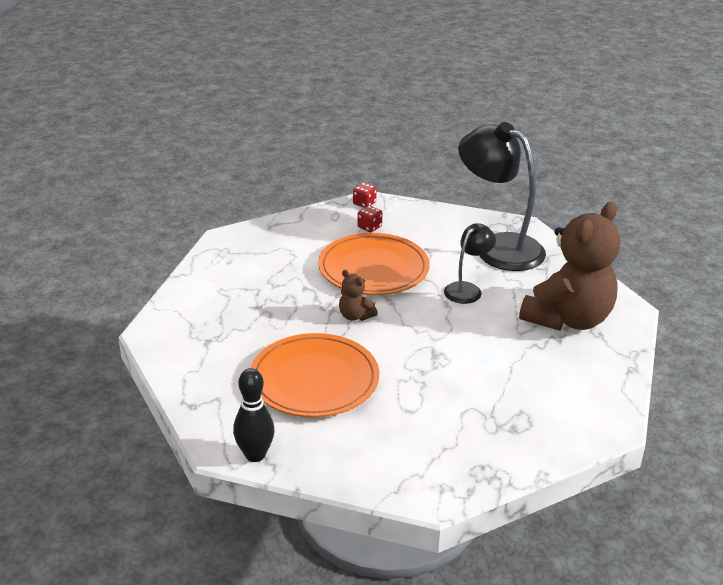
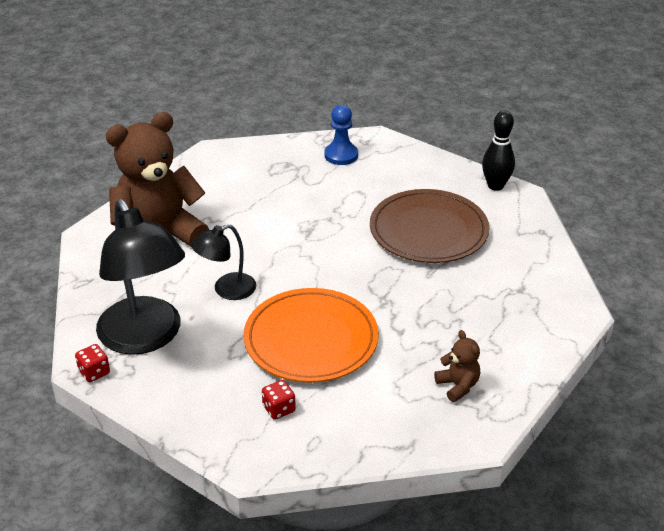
camera: 160 degrees left, 5 degrees up
(314, 380) = (428, 231): orange plate -> brown plate
(355, 316) = (361, 284): brown teddy bear -> brown teddy bear (458, 386)
(364, 203) = (260, 459): red dice -> red dice (94, 372)
(461, 457) = (341, 155): none -> blue pawn

